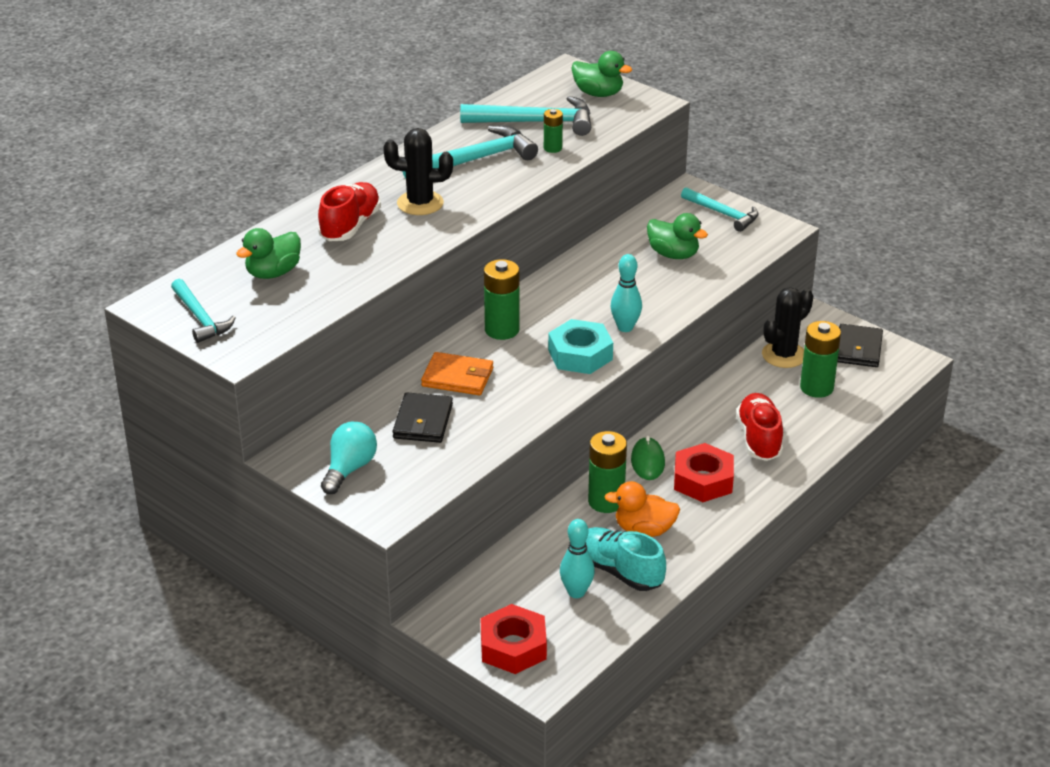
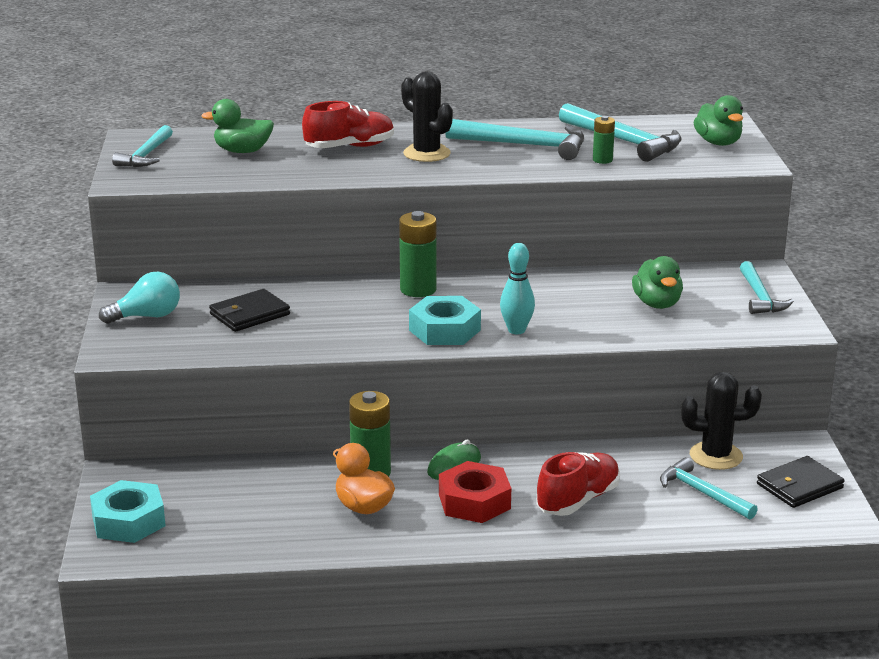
camera: 45 degrees right, 10 degrees down
(458, 377) = (327, 302): orange wallet -> none
(513, 647) = (128, 521): red nut -> turquoise nut
(576, 592) = (236, 515): turquoise bowling pin -> none
(619, 571) = (292, 521): turquoise shoe -> none
(816, 388) = (702, 493): green battery -> turquoise hammer

